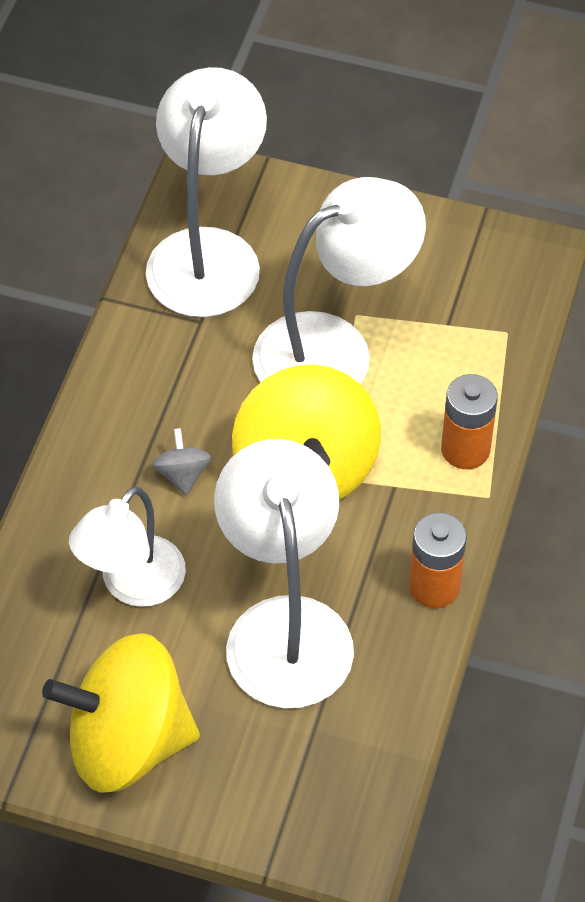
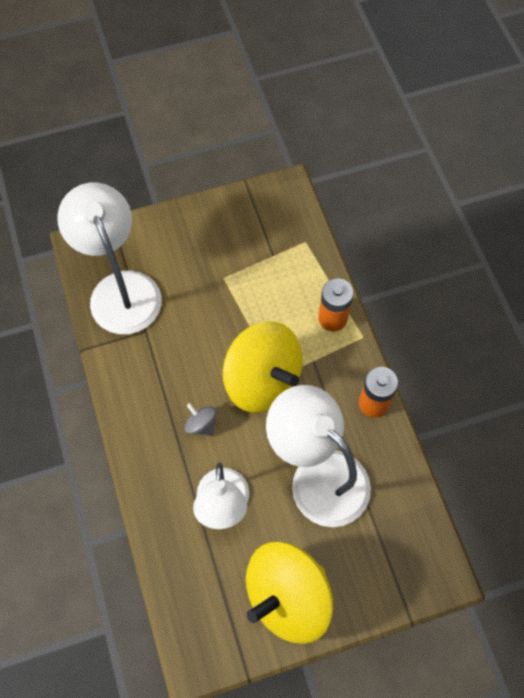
camera: 35 degrees left, 10 degrees up
(334, 348) = (226, 303): white lamp -> none

